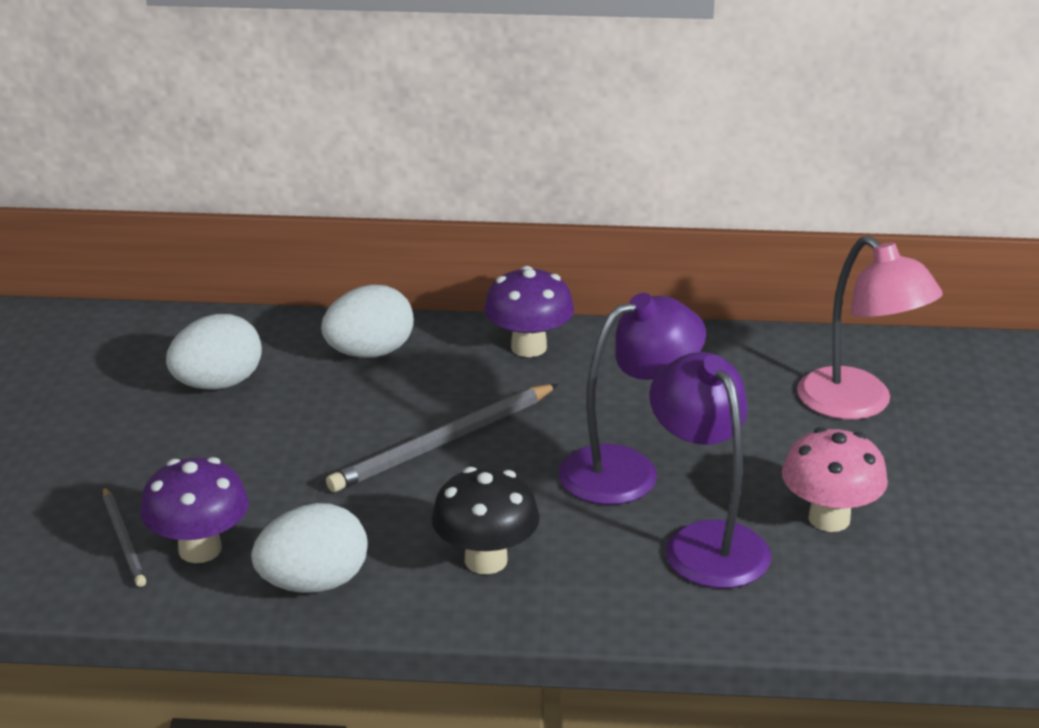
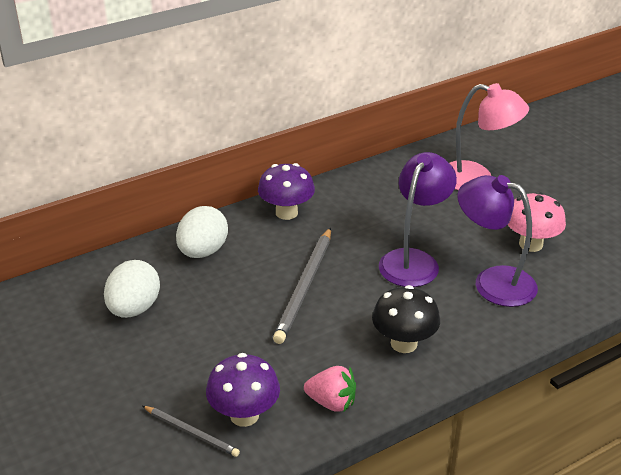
camera: 35 degrees left, 5 degrees up
(314, 583) = (331, 402): white egg -> pink strawberry

